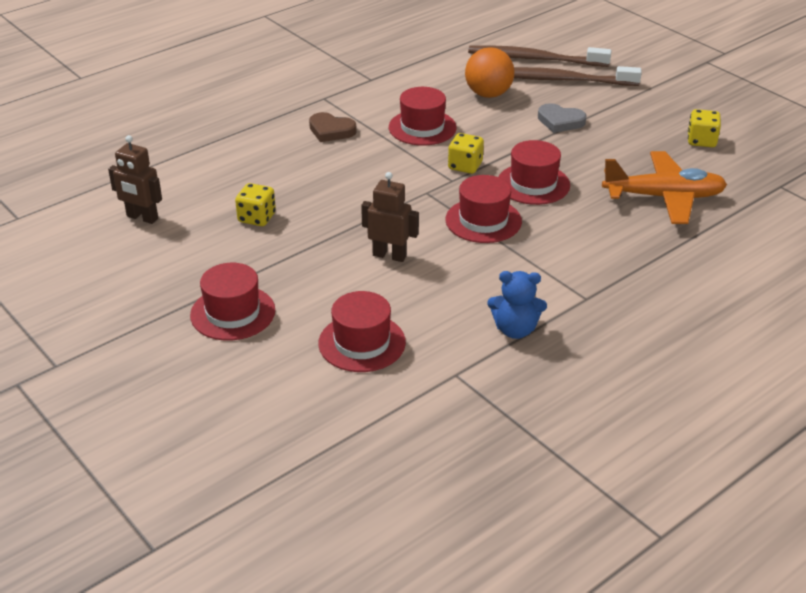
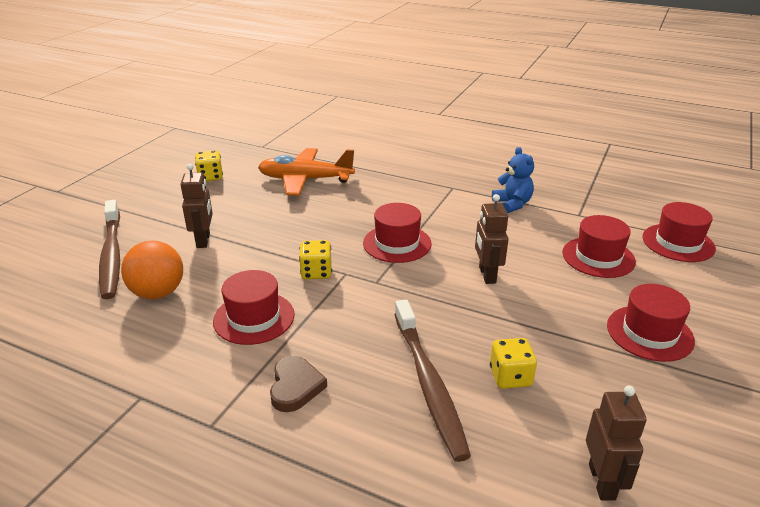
camera: 115 degrees left, 5 degrees down
(533, 184) = (323, 233): red hat -> red hat (678, 243)
(534, 59) = (60, 282): brown toothbrush -> brown toothbrush (429, 384)
(560, 121) = (203, 240): grey heart -> brown robot
(663, 197) = (305, 180): orange plane -> orange plane turned 60 degrees counterclockwise

